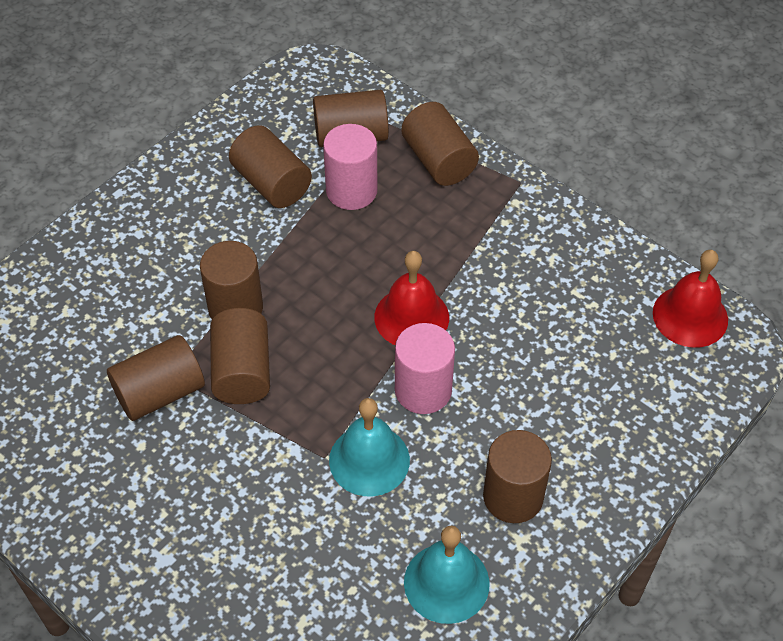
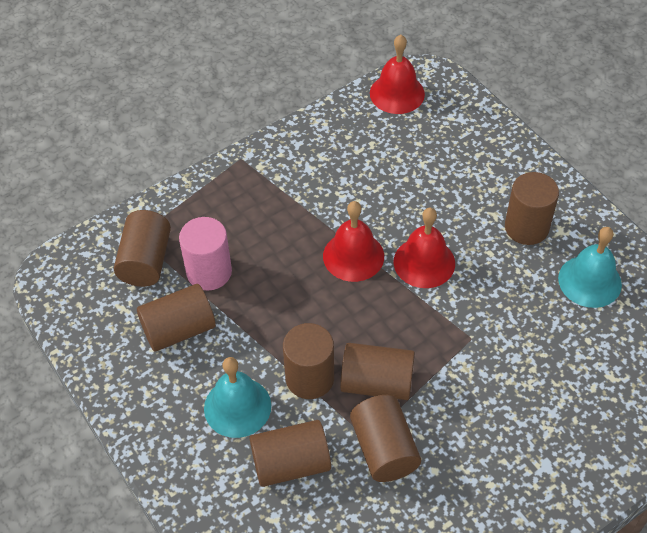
camera: 75 degrees left, 0 degrees up
(369, 460) = (480, 309): turquoise bell -> turquoise bell (237, 407)
(423, 390) = (424, 262): pink cylinder -> red bell
(438, 160) = (198, 206): brown cylinder -> brown cylinder (291, 463)

